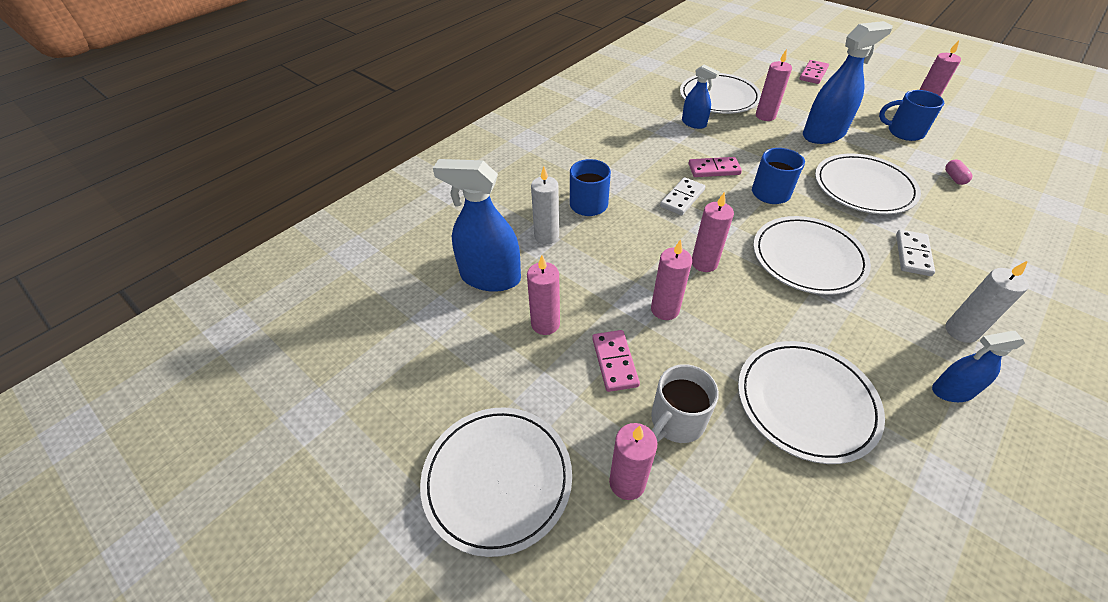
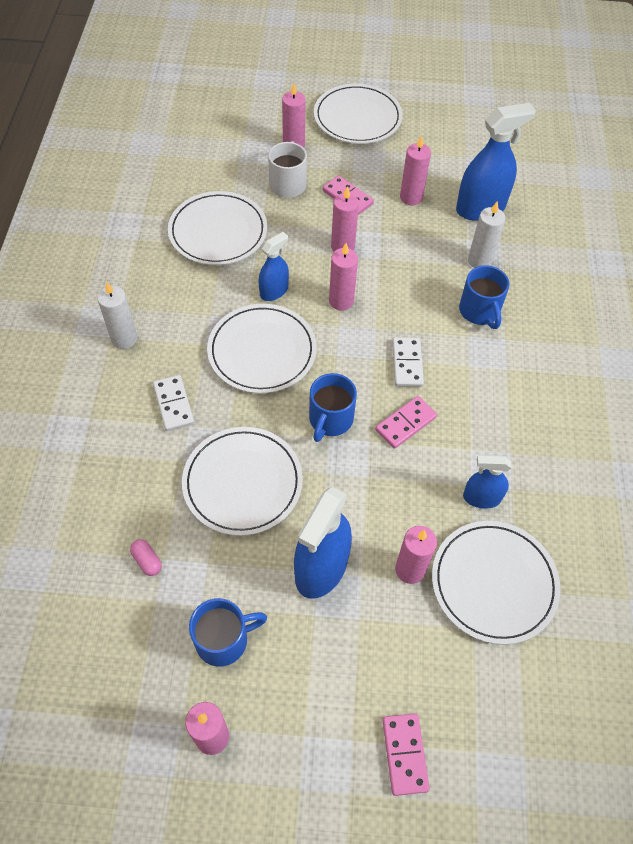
camera: 140 degrees right, 10 degrees up
(952, 391) = (126, 285): blue spray bottle -> blue spray bottle (274, 291)

